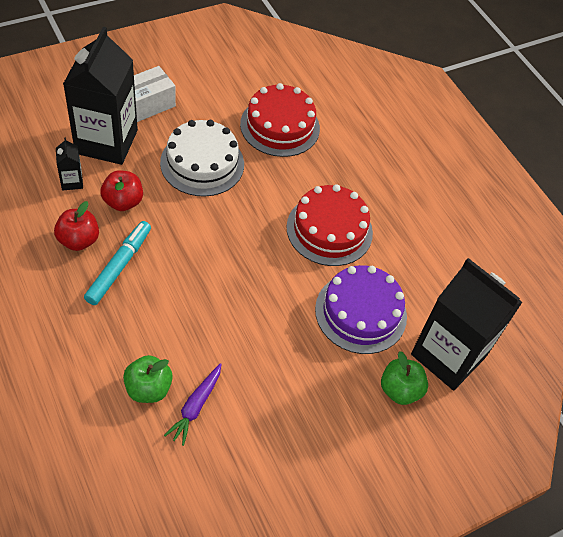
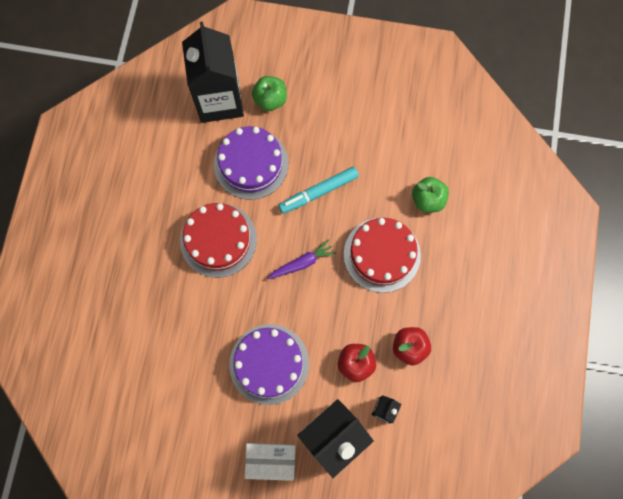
camera: 135 degrees left, 20 degrees up
(119, 266) = (393, 305): turquoise marker -> turquoise marker (318, 192)
(195, 406) = (405, 170): purple carrot -> purple carrot (302, 263)
(202, 163) = (269, 364): white cake -> purple cake
(280, 126) = (176, 363): red cake -> red cake (382, 254)

